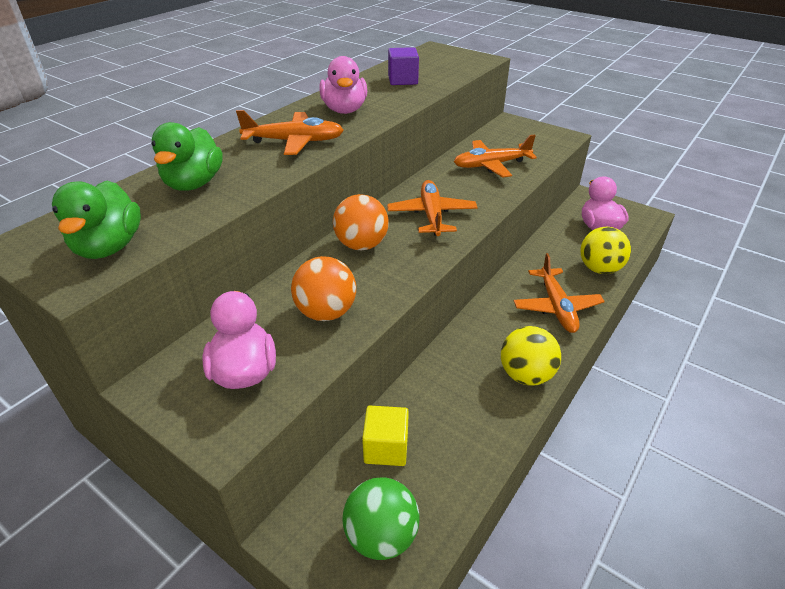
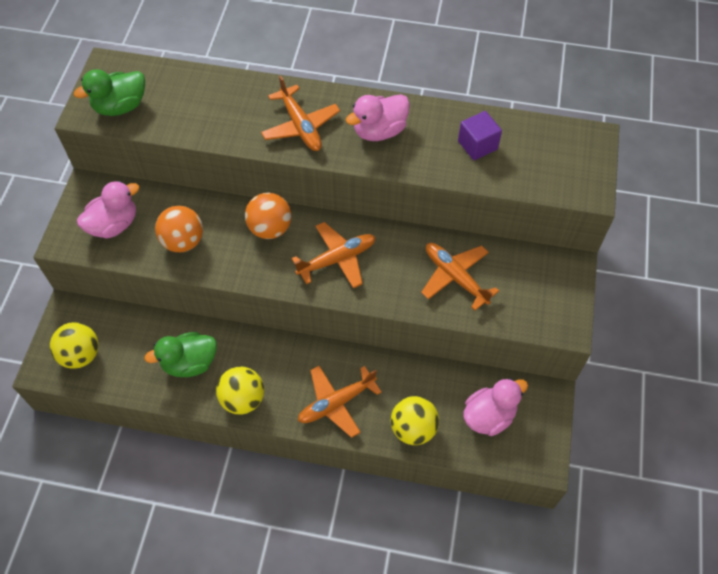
camera: 65 degrees right, 20 degrees up
(194, 183) = (209, 103): green duck -> green duck (190, 363)
(381, 535) = (81, 355): green ball -> yellow ball
(386, 447) = (142, 333): yellow cube -> none

